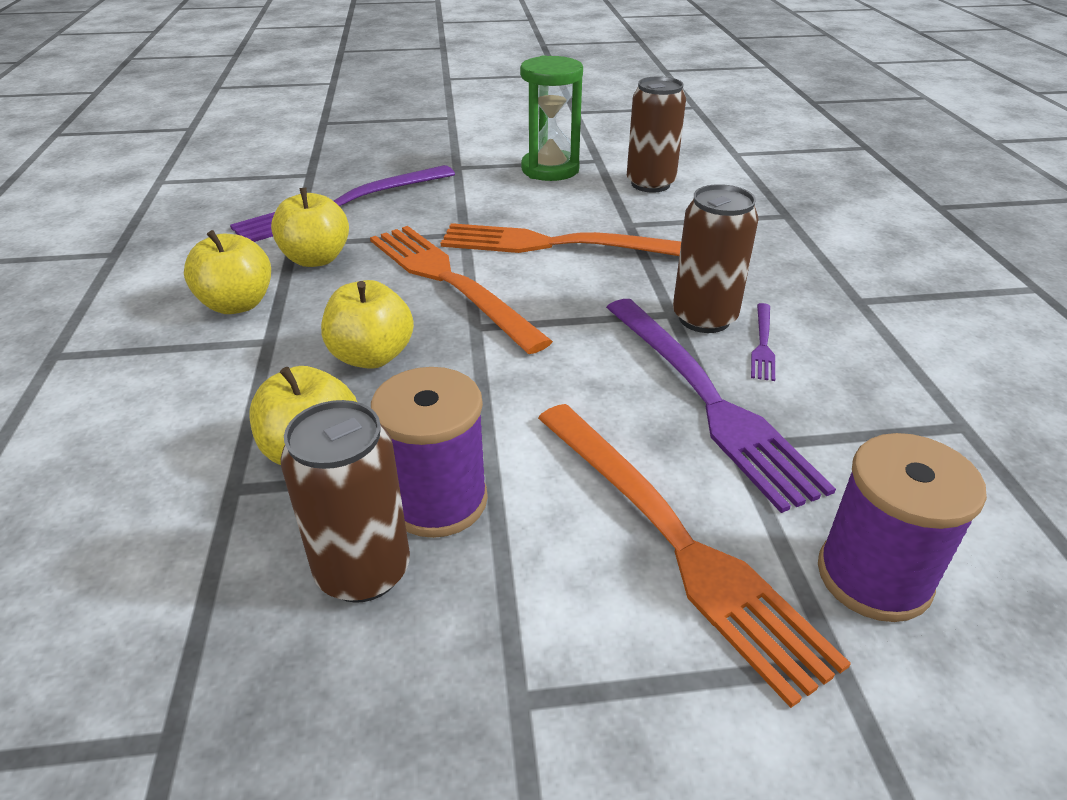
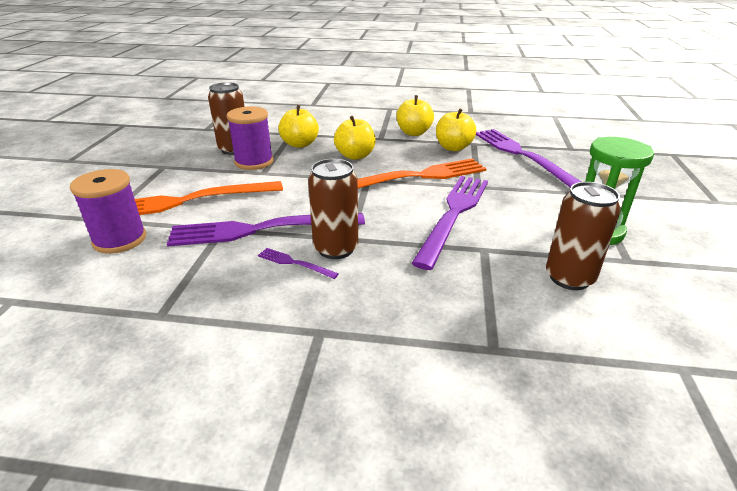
camera: 105 degrees right, 5 degrees down
(559, 245) = (454, 215): orange fork -> purple fork

